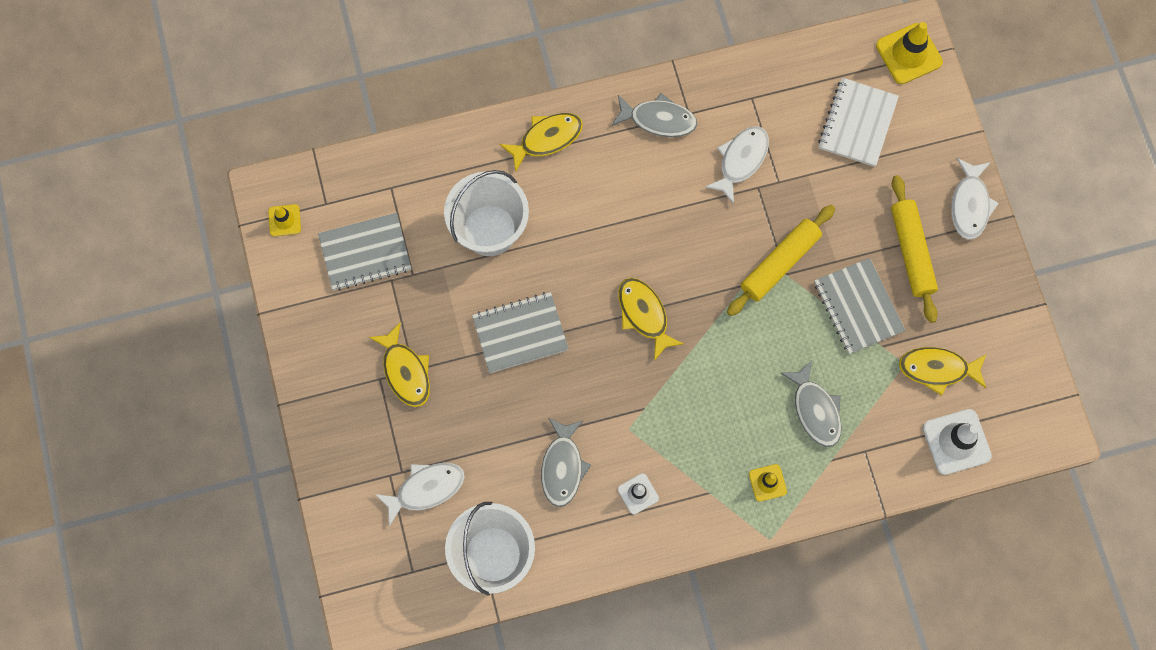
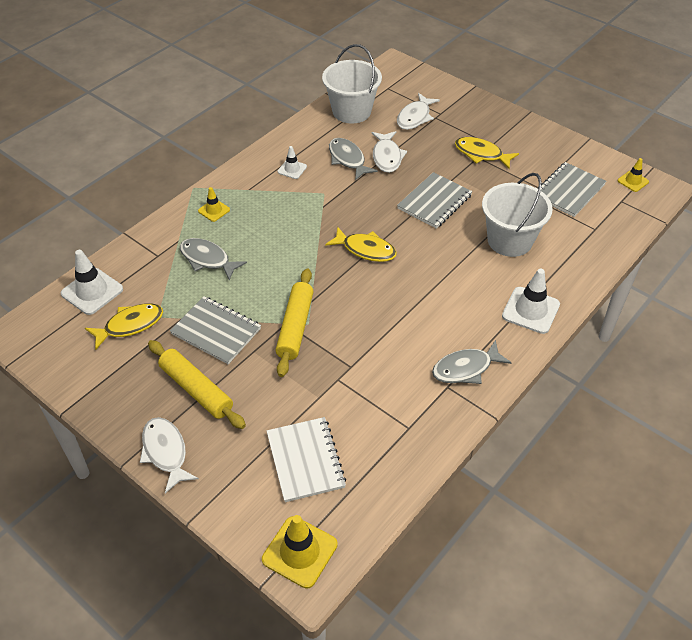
camera: 145 degrees right, 25 degrees down
(546, 139) = (530, 310): yellow fish -> white traffic cone
(740, 160) = (379, 377): white fish -> white fish (387, 157)

